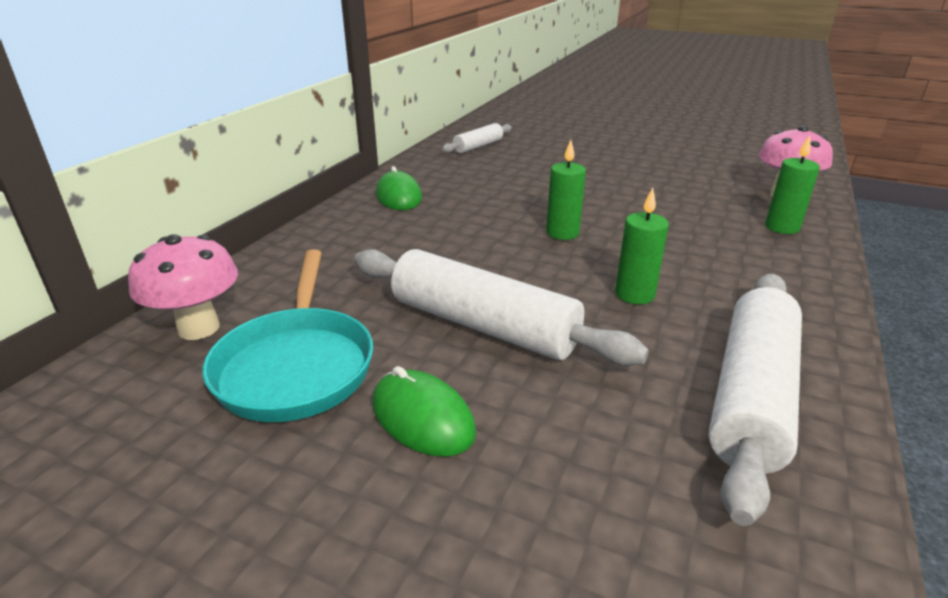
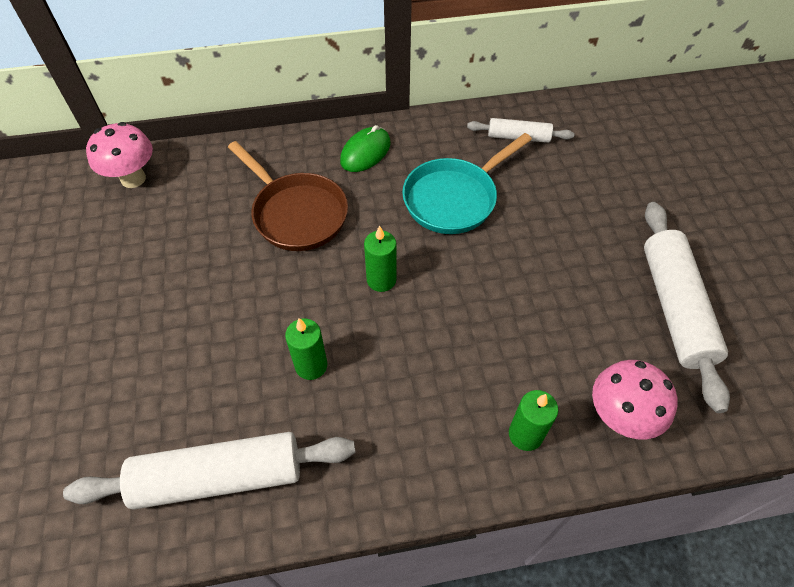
camera: 55 degrees right, 25 degrees up
(296, 365) = (124, 241): turquoise pan -> turquoise pan (454, 198)
(422, 418) = (110, 321): green mouse -> none
(424, 246) = (296, 213): none -> brown pan
(483, 325) = (214, 300): white rolling pin -> white rolling pin (675, 308)

